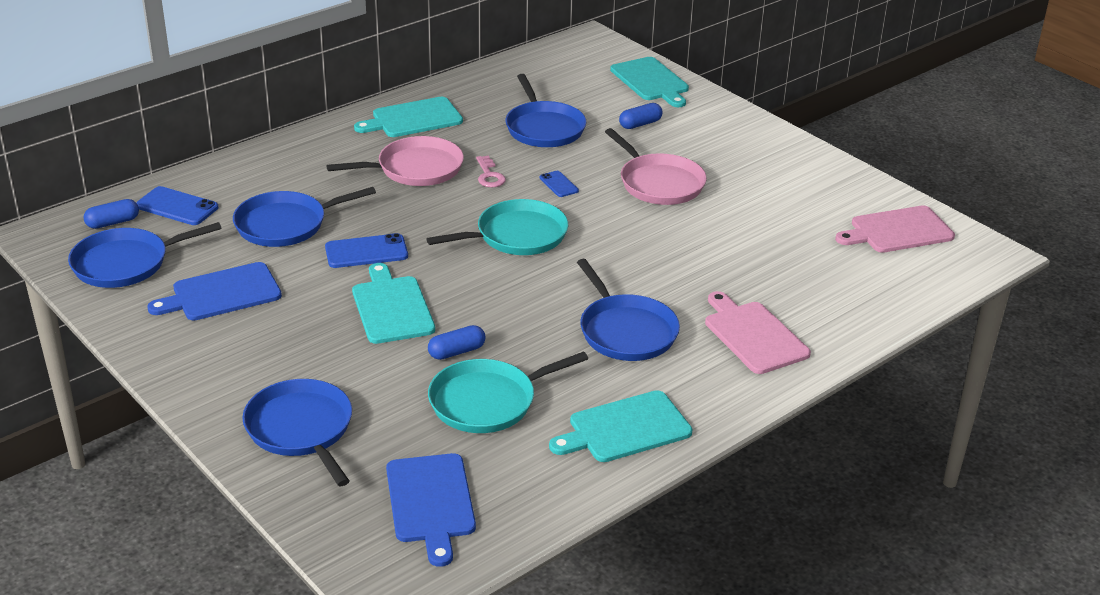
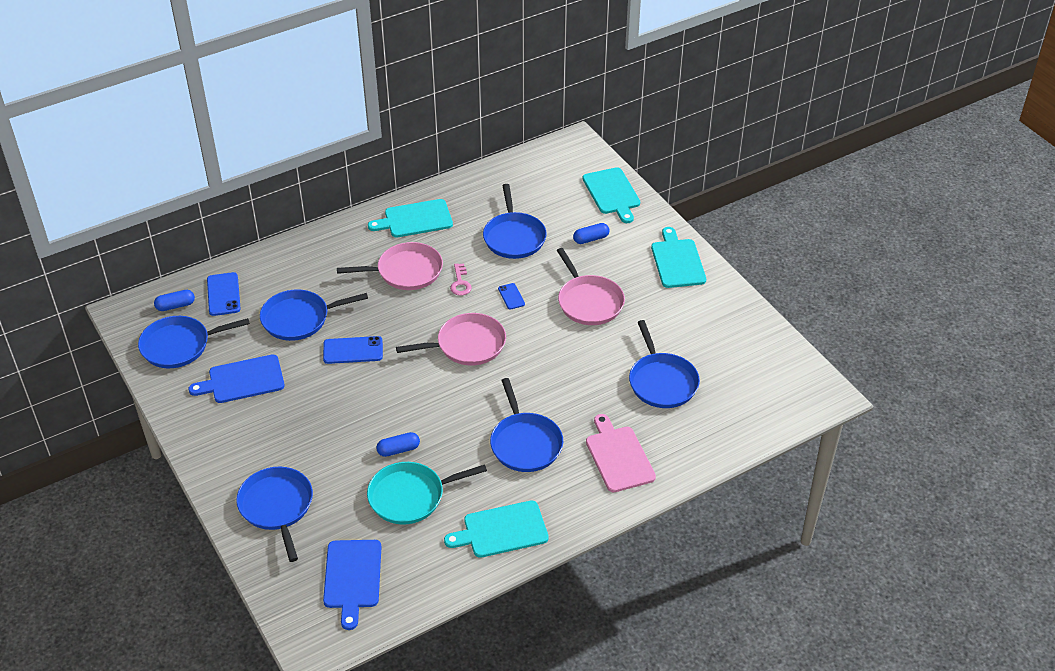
camera: 10 degrees right, 10 degrees up
(177, 207) = (223, 294): blue phone -> blue phone turned 45 degrees clockwise
(392, 307) = (361, 404): turquoise cutting board -> turquoise cutting board (677, 261)
(517, 235) = (467, 345): turquoise pan -> pink pan
(780, 255) = (662, 381): none -> blue pan
(897, 231) = (761, 366): pink cutting board -> none

